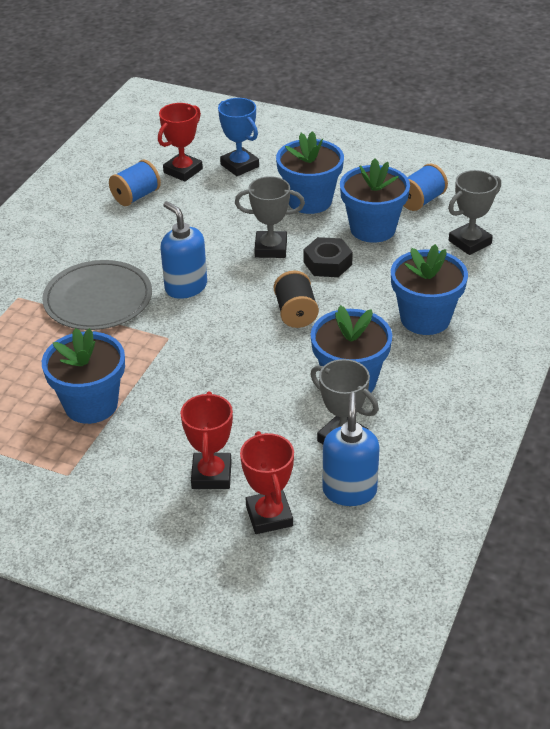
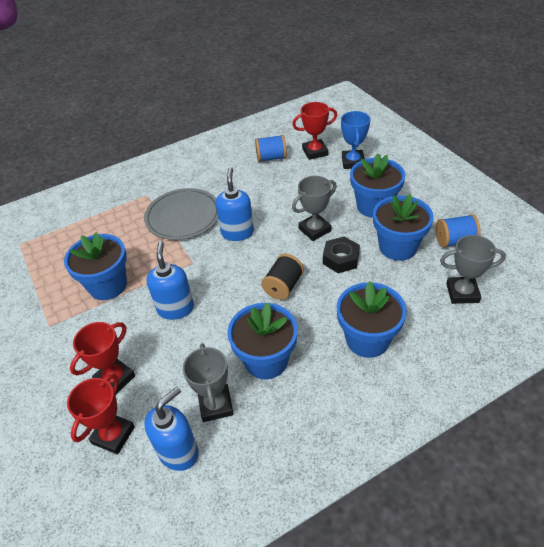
camera: 40 degrees right, 5 degrees up
(201, 386) = (175, 308): none -> blue soap dispenser
(271, 248) = (314, 230): grey trophy -> grey trophy turned 75 degrees counterclockwise

